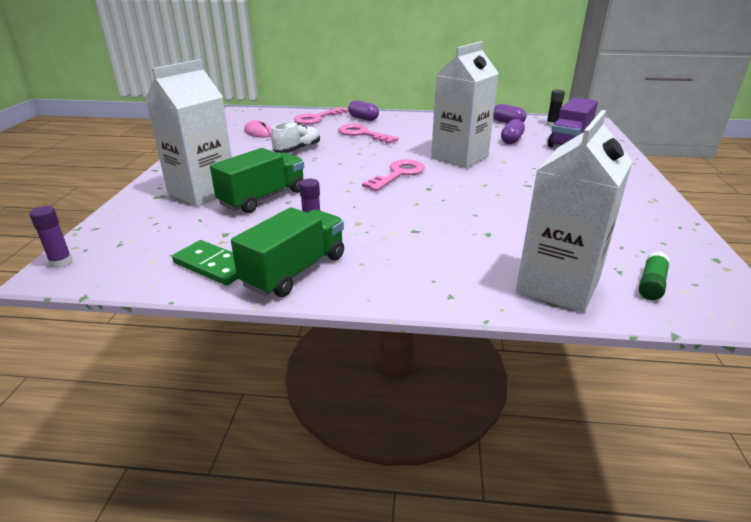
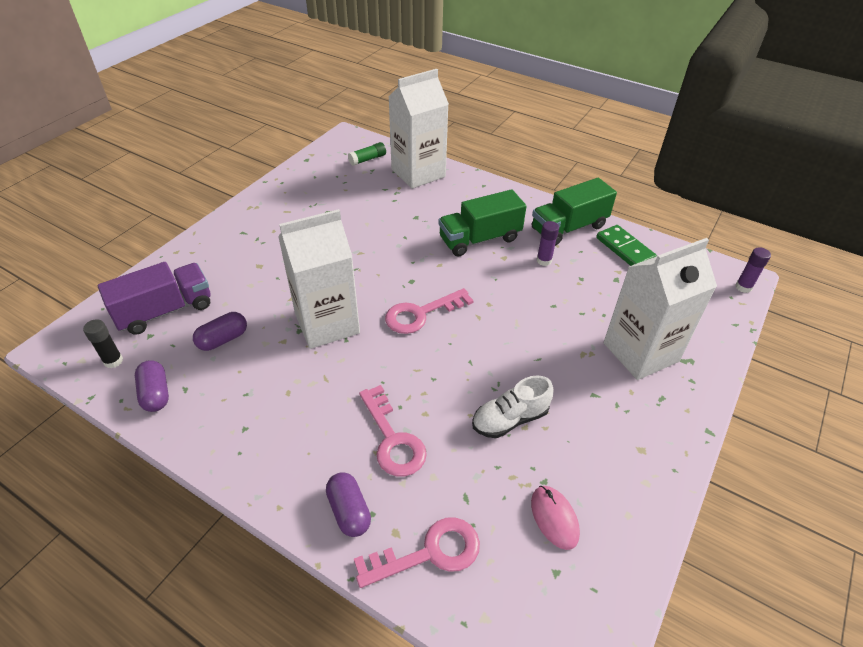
camera: 155 degrees left, 15 degrees up
(263, 198) = (577, 319): green truck -> green truck (479, 239)

